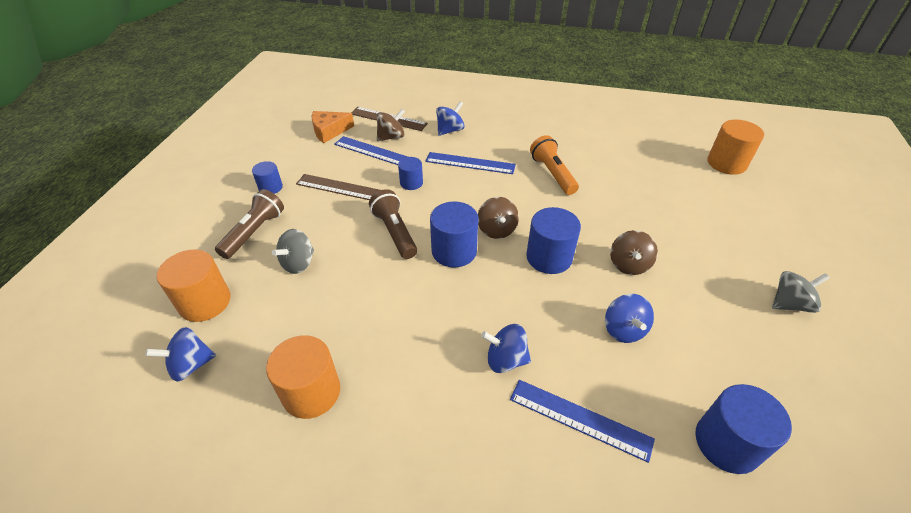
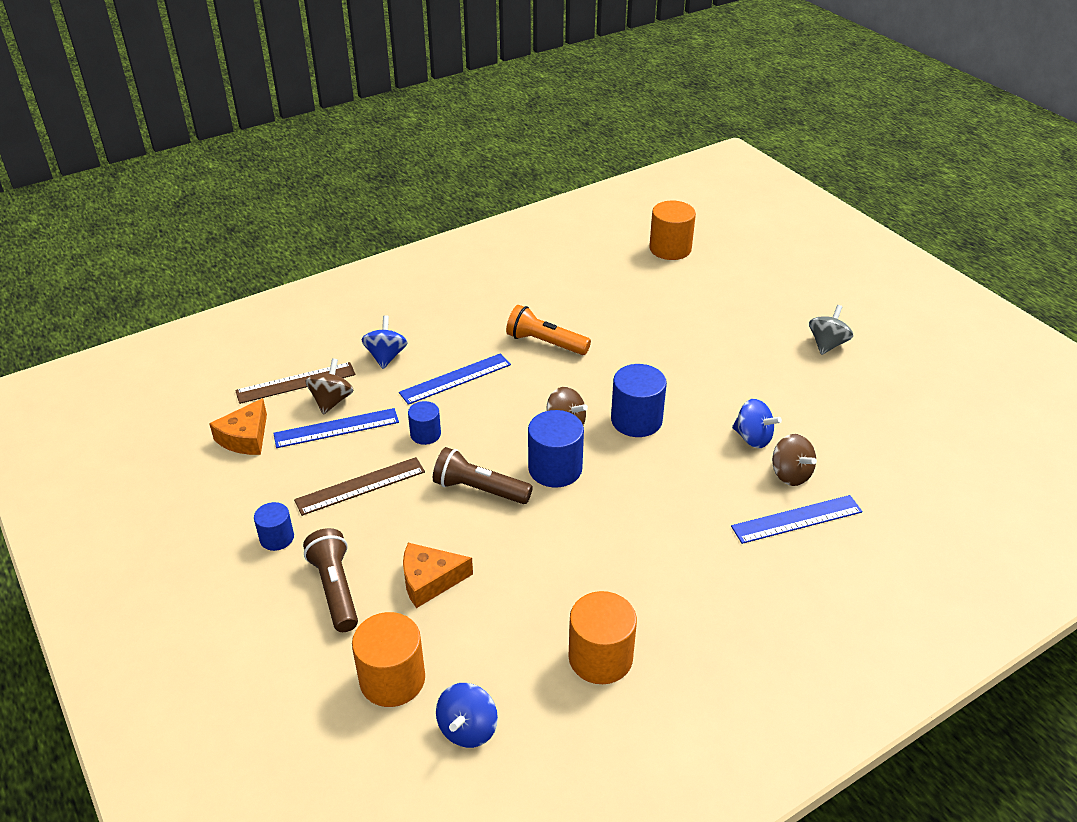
camera: 45 degrees left, 5 degrees down
(298, 263) = (430, 580): grey spinning top -> orange cheese
(505, 360) = (704, 520): blue spinning top -> none
(629, 264) = (699, 385): brown spinning top -> brown spinning top (790, 474)
(727, 443) = (887, 465): blue cylinder -> none

